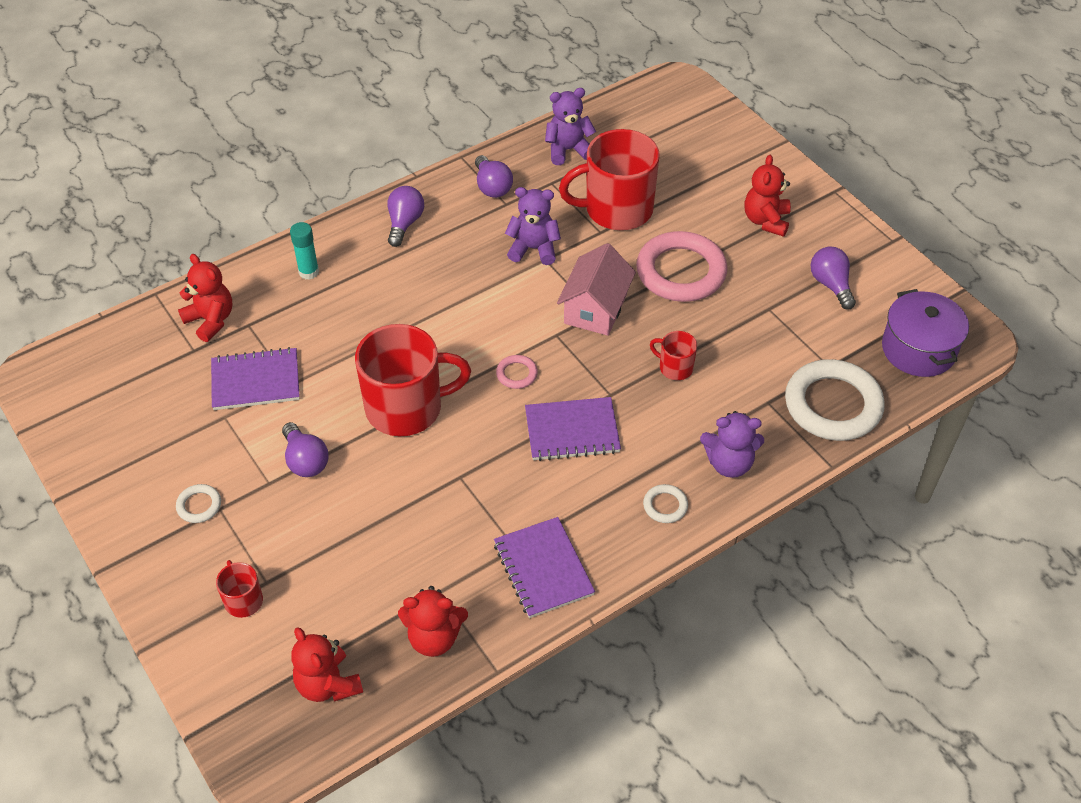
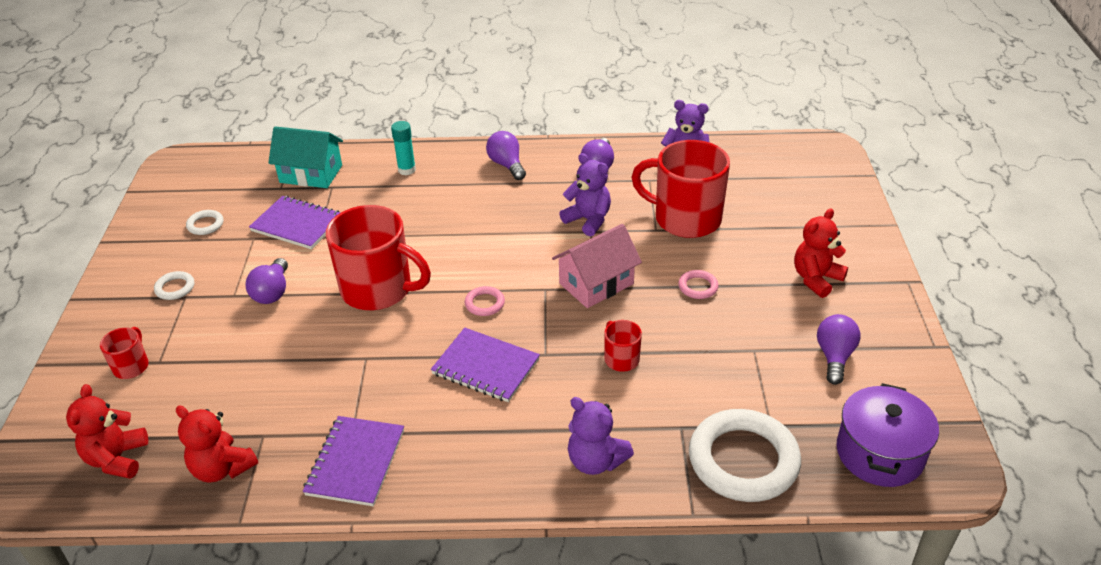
camera: 35 degrees right, 10 degrees down
(211, 320) = (311, 174): red teddy bear -> turquoise house
(404, 223) = (507, 165): purple light bulb -> purple light bulb turned 75 degrees counterclockwise
(665, 506) = (504, 466): white ring -> white ring (205, 225)
(681, 272) = (698, 287): pink ring -> pink ring, size x0.43

